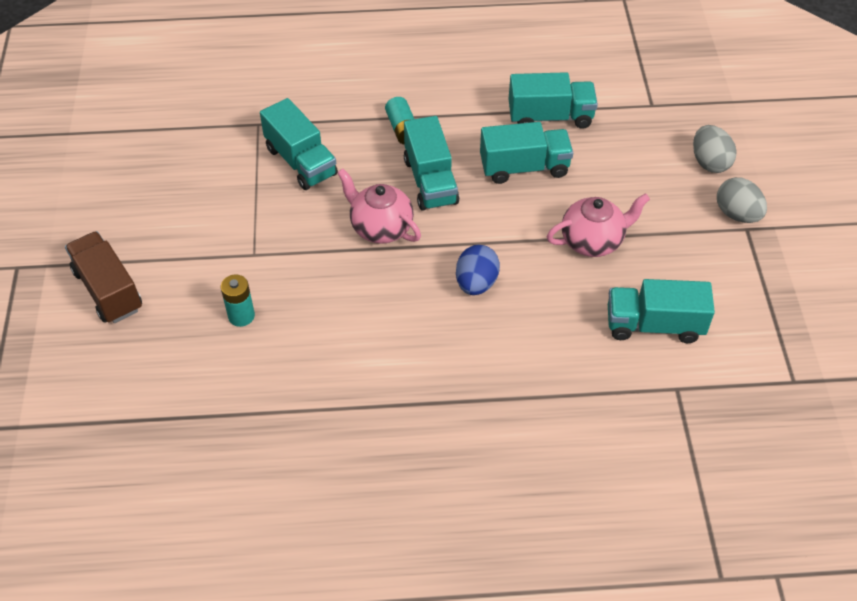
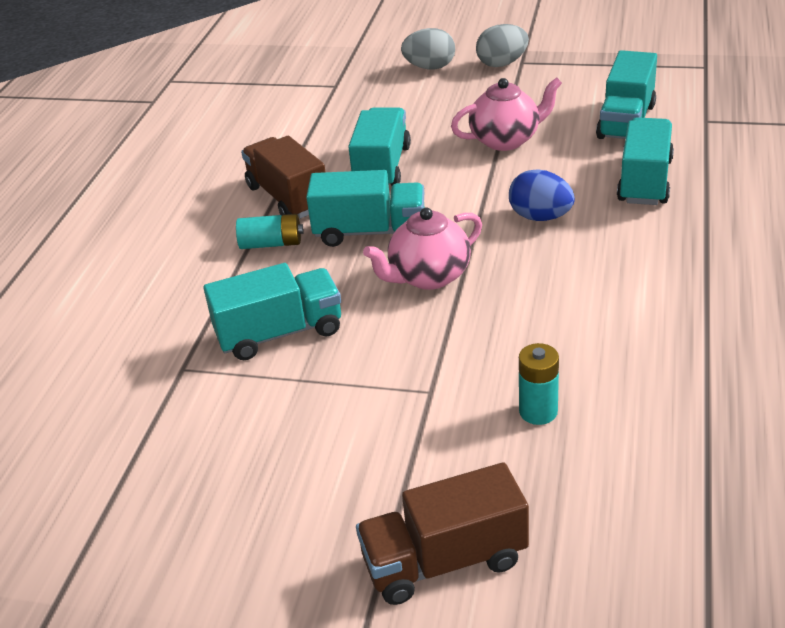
camera: 70 degrees left, 15 degrees down
(465, 121) = (288, 197): none -> brown truck
(550, 117) = (315, 143): turquoise truck -> turquoise truck (644, 181)
(593, 241) = (506, 140): pink teapot -> pink teapot turned 75 degrees clockwise

